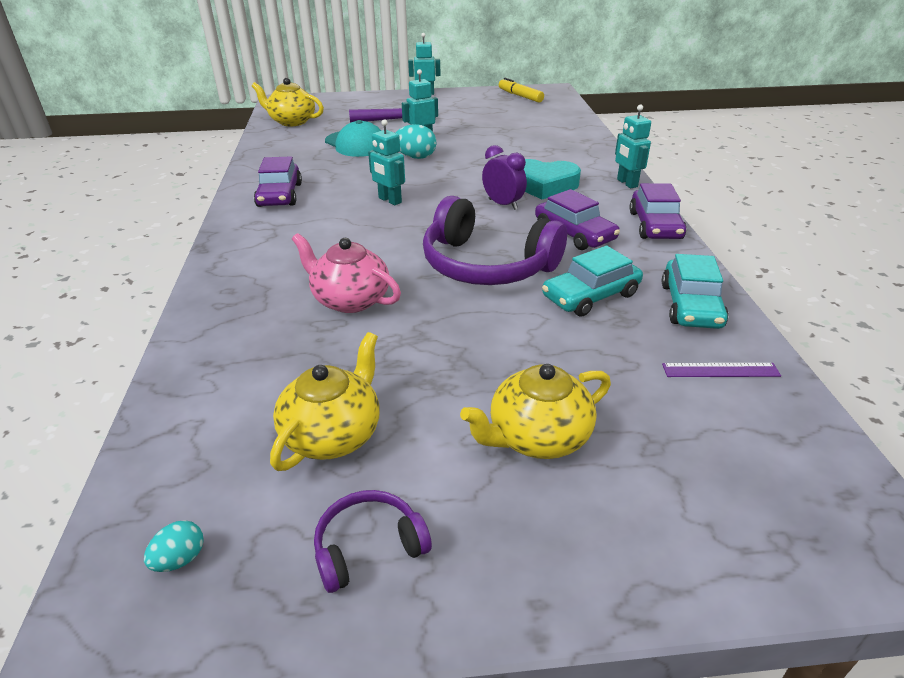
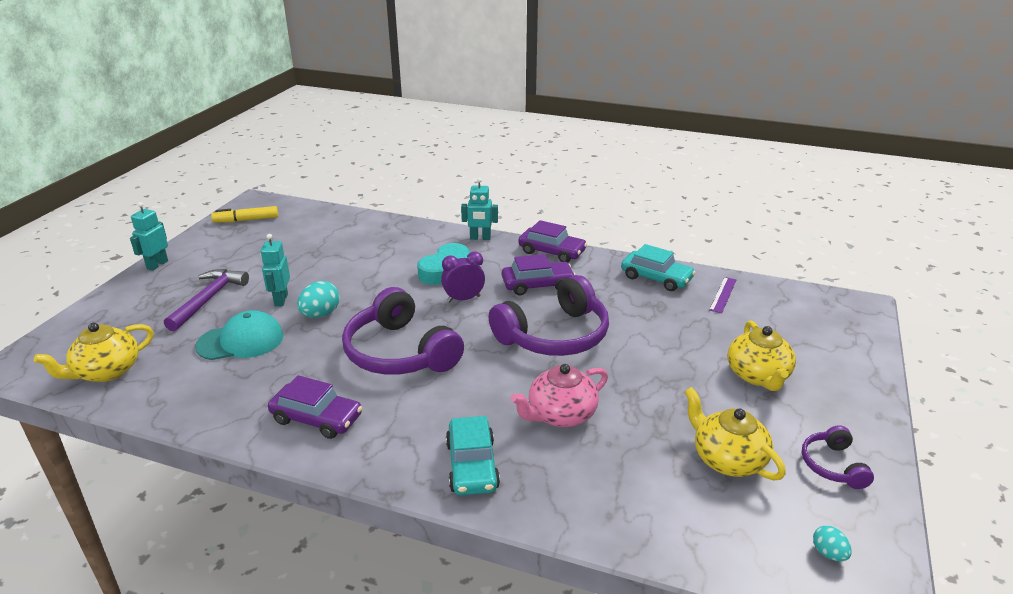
camera: 65 degrees left, 5 degrees down
(389, 200) = (400, 352): turquoise robot -> purple headphones
(590, 295) = (623, 307): turquoise car -> turquoise car (472, 465)

